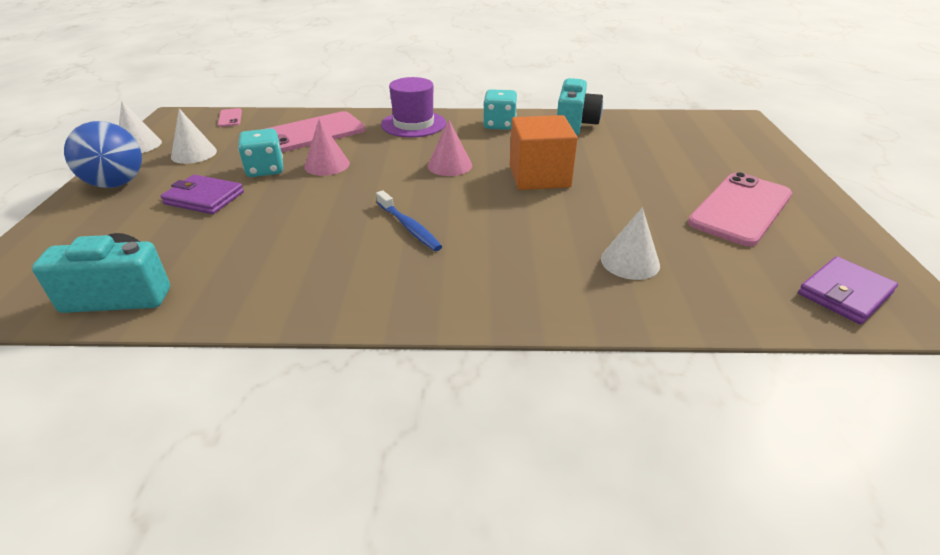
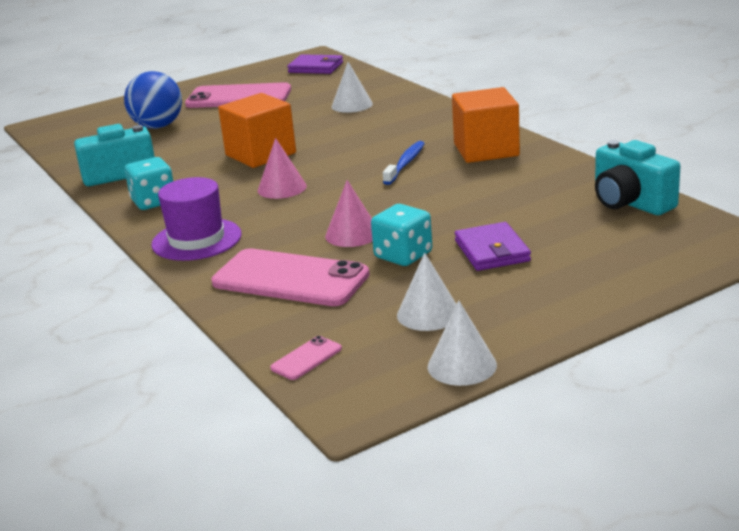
camera: 120 degrees left, 10 degrees down
(116, 184) = (545, 310): blue ball -> blue ball (158, 126)
(365, 282) = (486, 150): none -> orange cube

